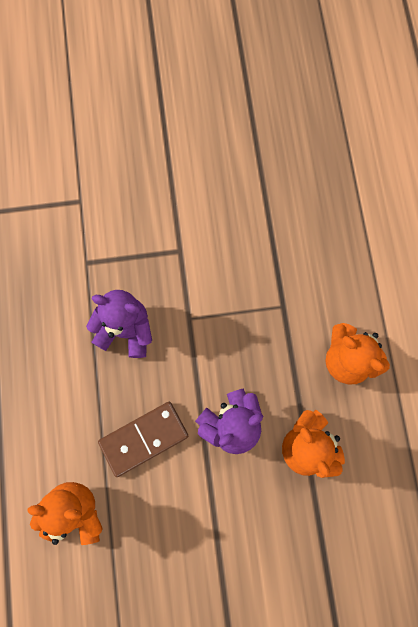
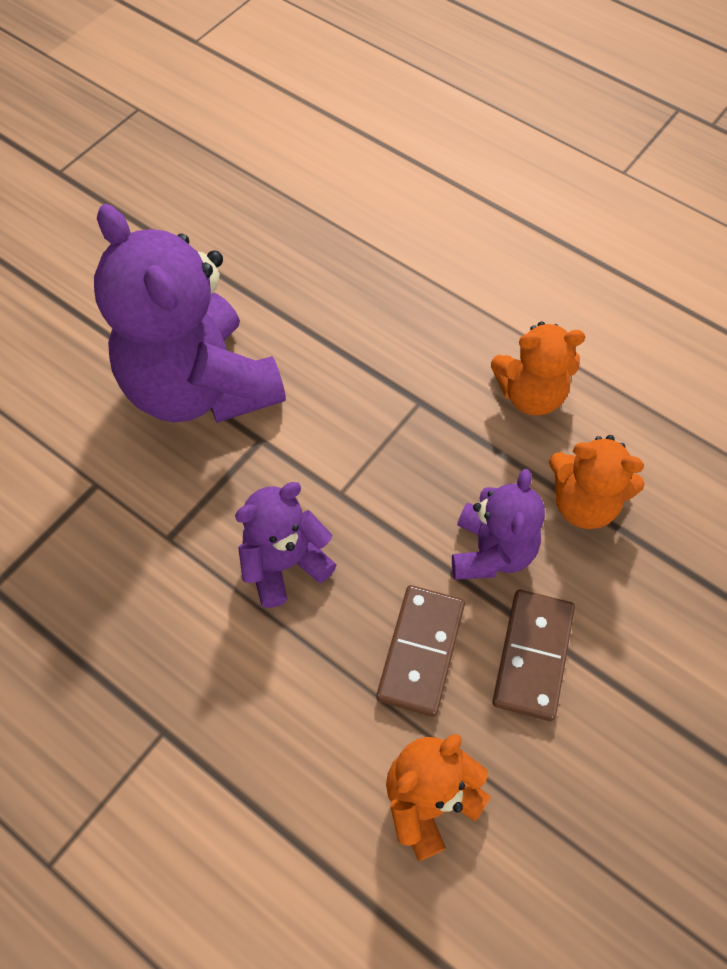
camera: 45 degrees left, 15 degrees down
(179, 192) = (200, 387): none -> purple teddy bear
(194, 496) = (533, 656): none -> brown domino

